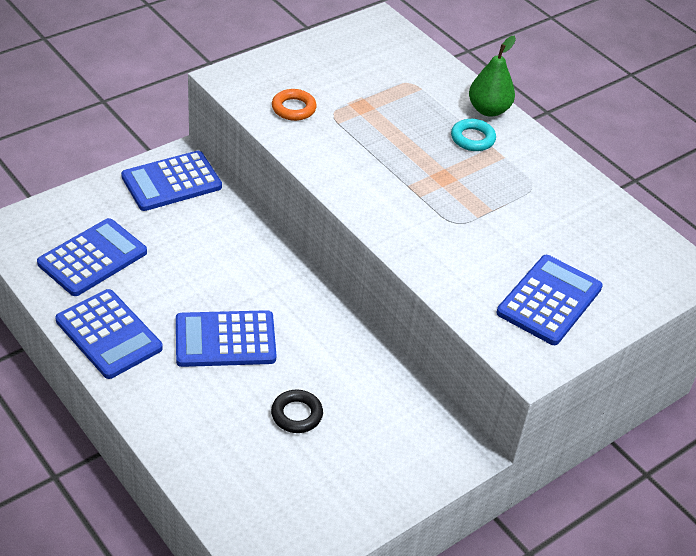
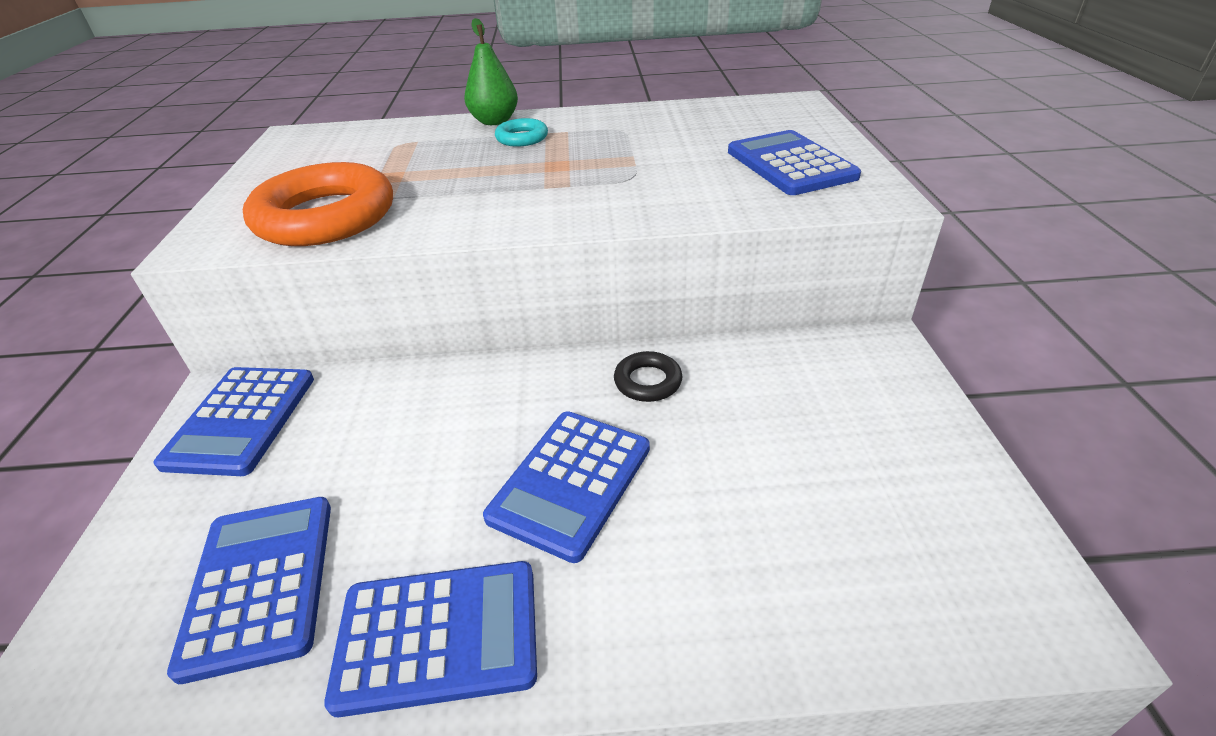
camera: 50 degrees left, 5 degrees down
(293, 108) = (325, 217): orange ring -> orange ring, size x2.17
(296, 414) = (755, 462): black ring -> black ring (648, 381)

